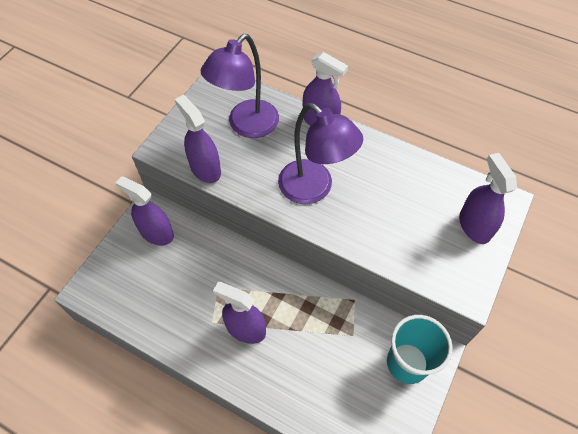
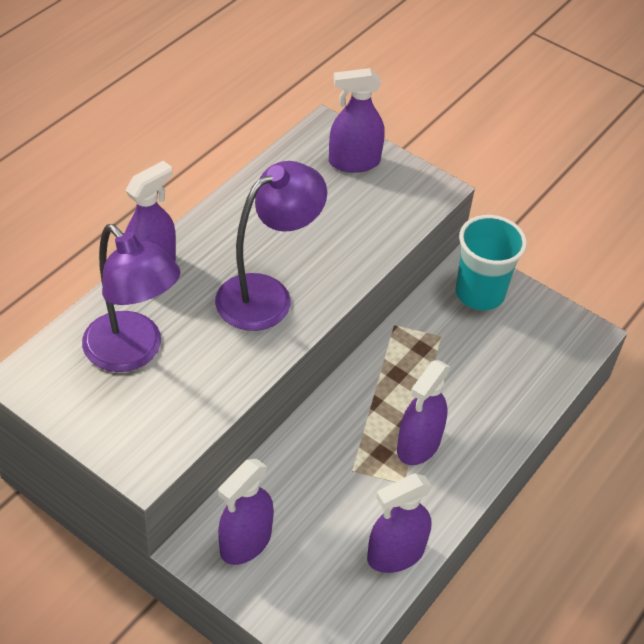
camera: 85 degrees left, 10 degrees down
(205, 169) = (200, 412): purple spray bottle -> purple spray bottle (395, 554)

